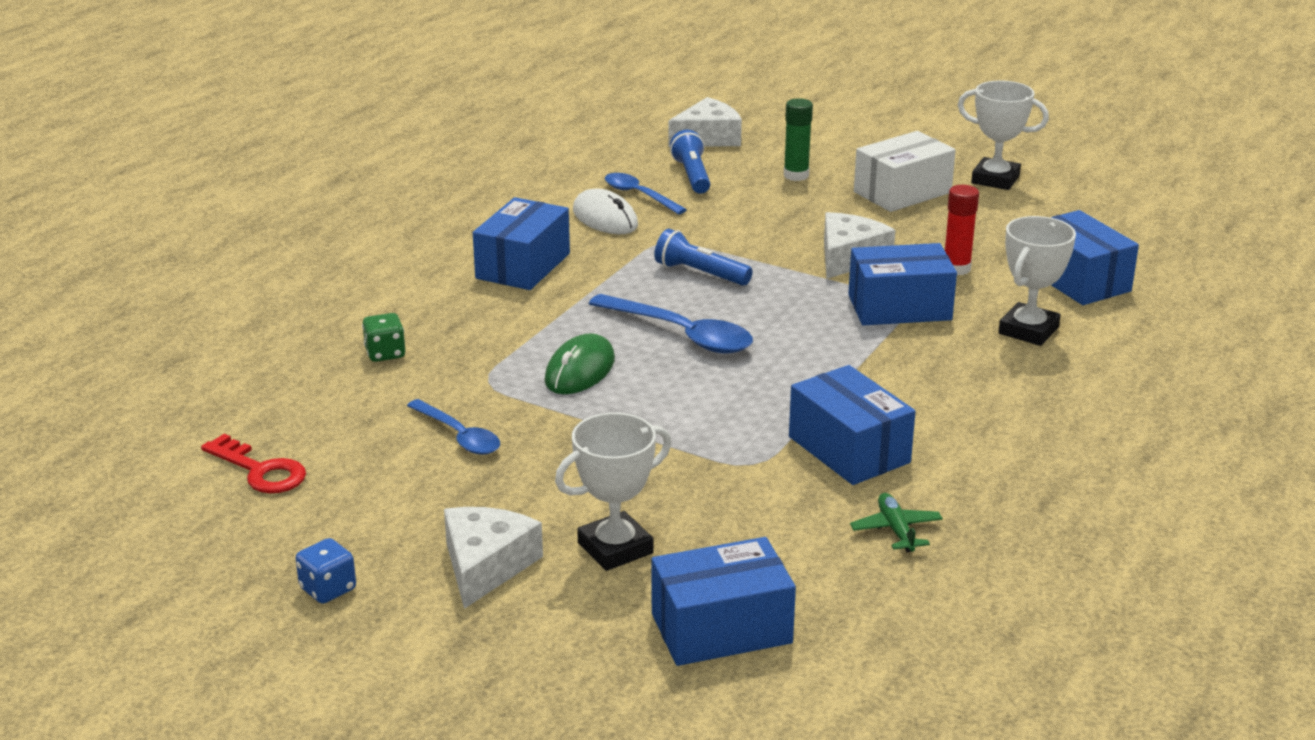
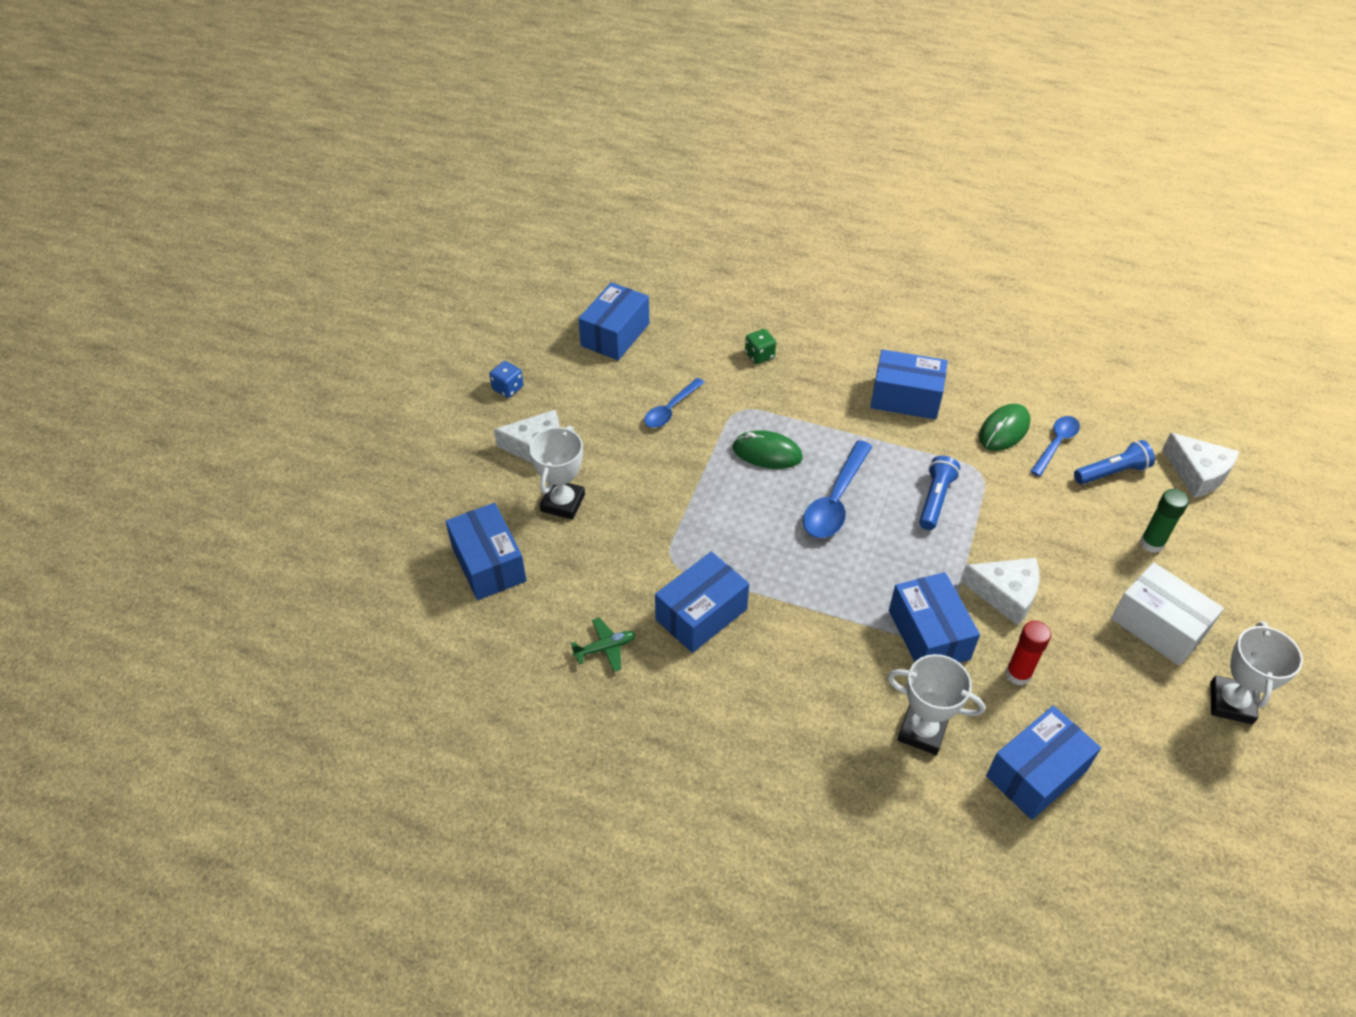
camera: 80 degrees right, 20 degrees up
(260, 470) = (615, 335): red key -> blue box
(605, 218) = (1004, 430): white mouse -> green mouse
(615, 548) = (563, 503): white trophy -> white trophy turned 60 degrees clockwise

